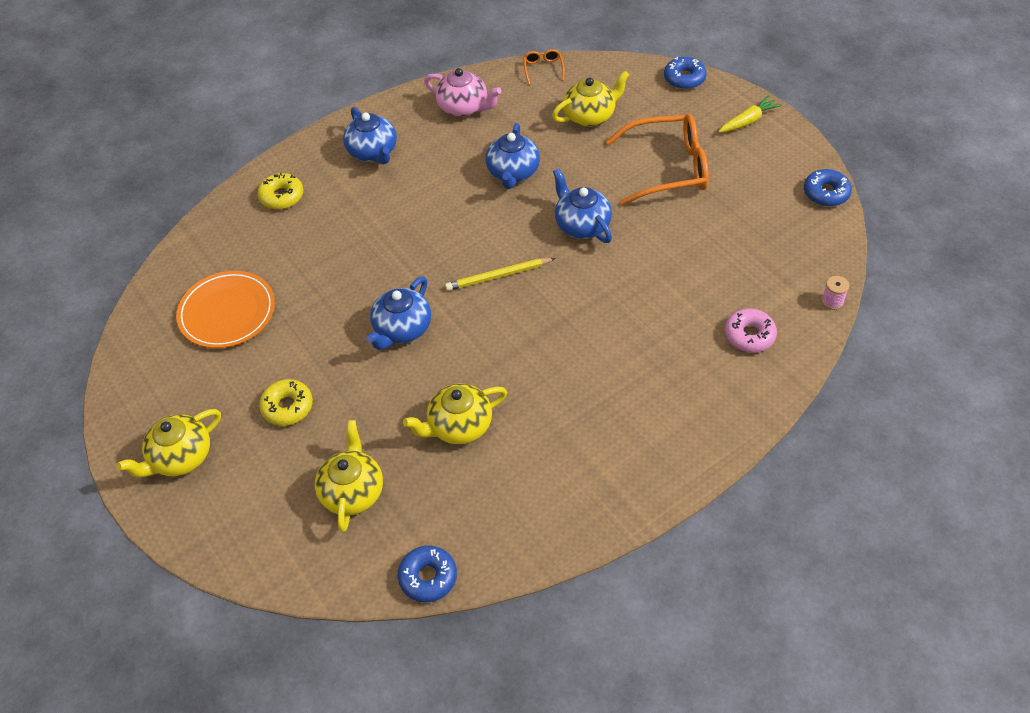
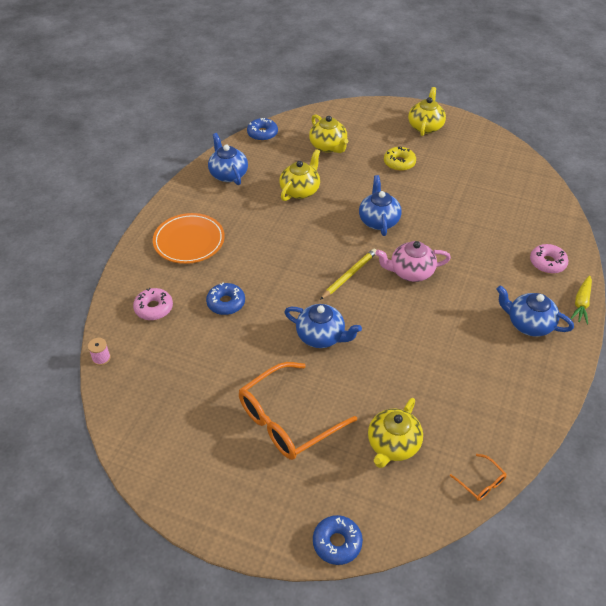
camera: 145 degrees right, 5 degrees down
(227, 312) = (487, 188): orange plate -> orange plate (189, 241)
(282, 196) = (547, 263): yellow donut -> pink donut
(463, 107) = (506, 400): pink teapot -> pink teapot (410, 272)
(513, 173) = (408, 356): blue teapot -> blue teapot (228, 174)
(748, 121) = (243, 514): yellow carrot -> yellow carrot (581, 303)
(826, 193) = (136, 459): blue donut -> blue donut (226, 303)

